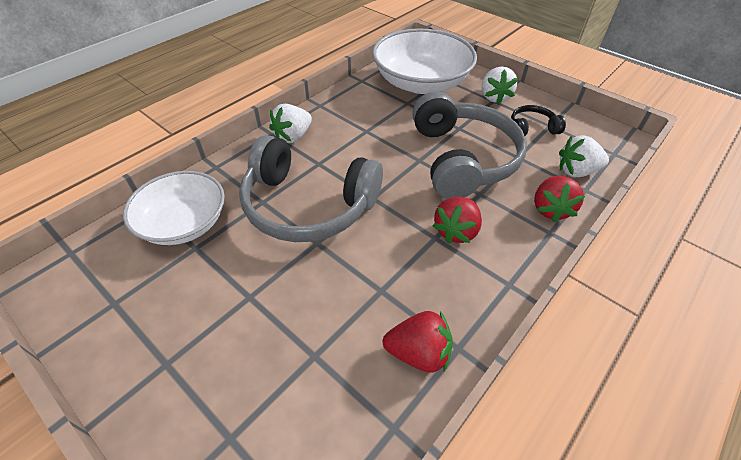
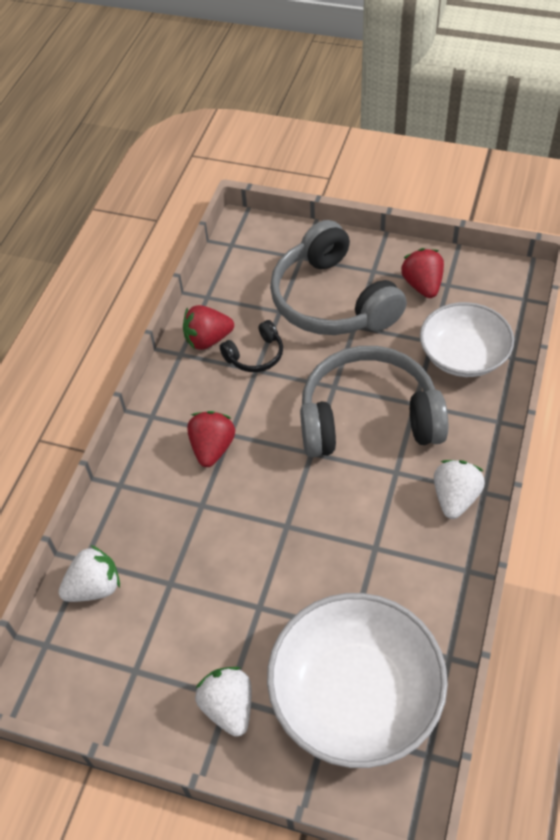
camera: 160 degrees right, 5 degrees up
(462, 159) = (237, 549): grey headphones -> grey headphones (332, 300)
(532, 128) = (159, 651): black headphones -> black headphones (255, 355)
(550, 209) = (122, 514): red strawberry -> red strawberry (422, 285)

